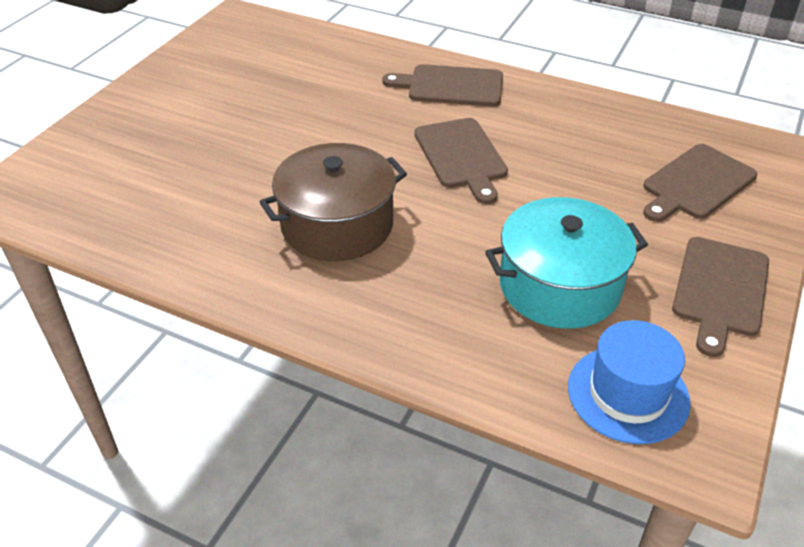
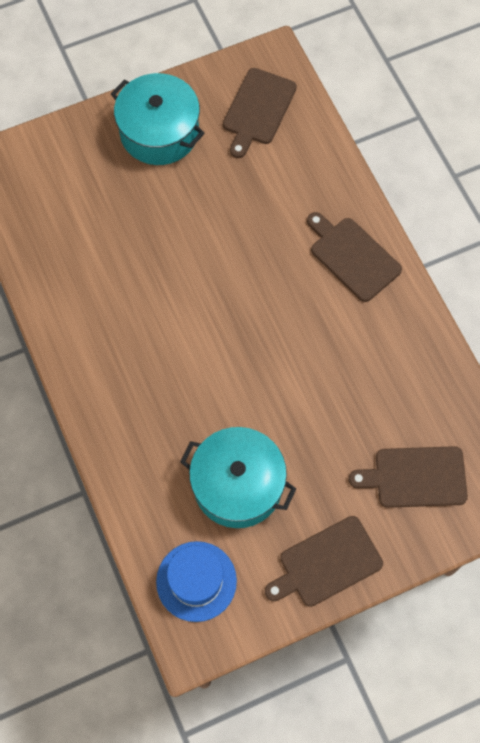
camera: 40 degrees right, 25 degrees up
(176, 95) = (159, 132): none -> turquoise pot
(337, 225) = (157, 337): brown pot -> none
(461, 156) = (289, 334): brown cutting board -> brown cutting board (258, 110)

